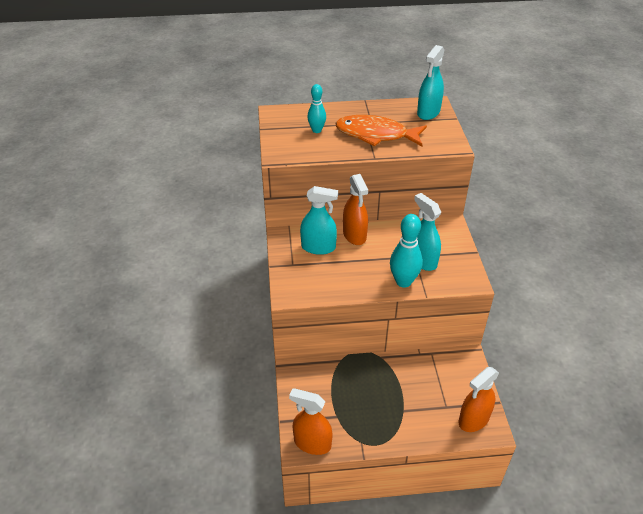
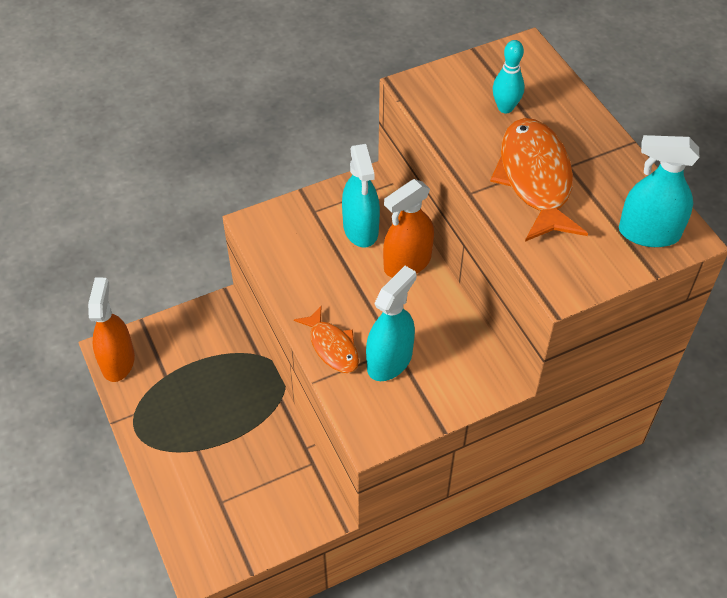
camera: 70 degrees right, 10 degrees up
(403, 281) = (332, 346): turquoise bowling pin -> orange fish
(473, 419) = (208, 542): orange spray bottle -> none

